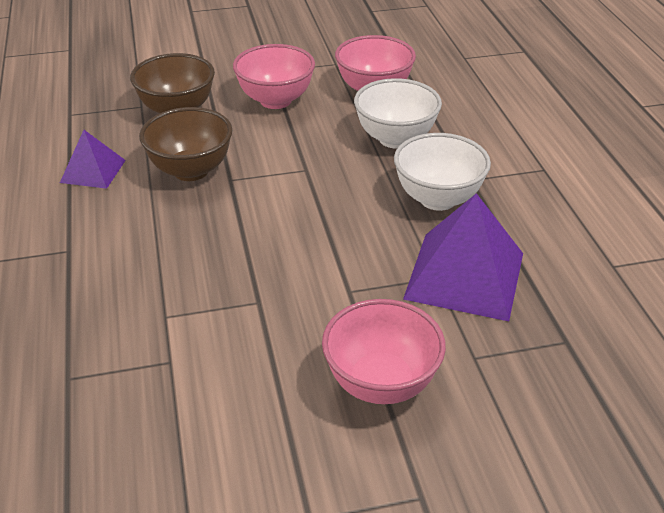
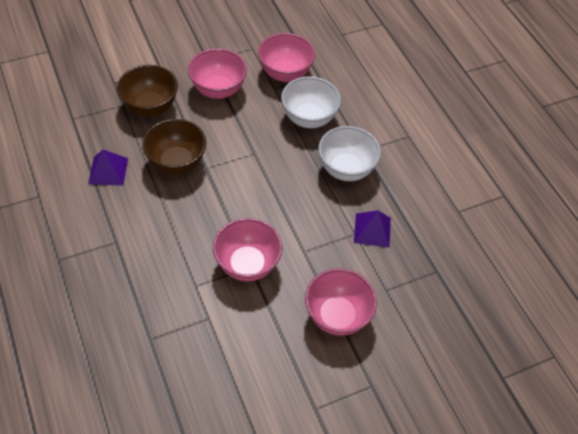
camera: 15 degrees left, 15 degrees up
(254, 298) = (247, 264): none -> pink bowl
(465, 275) = (372, 230): purple pyramid -> purple pyramid, size x0.56

